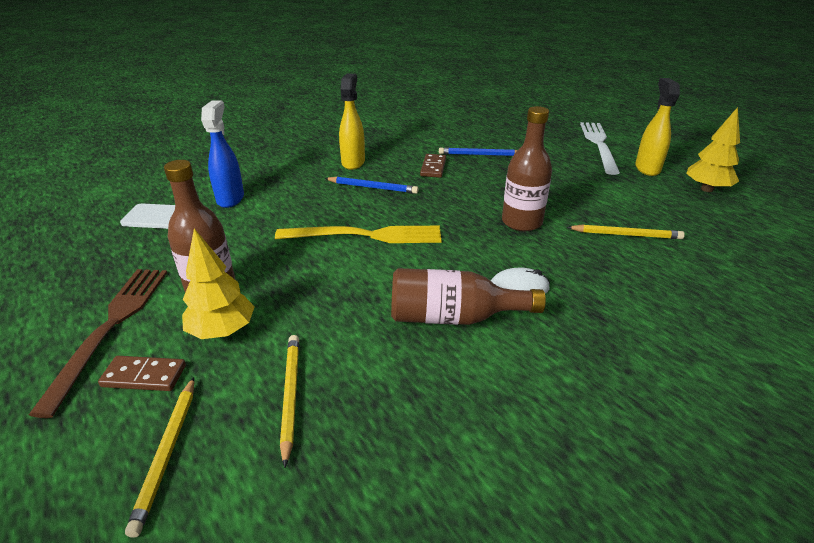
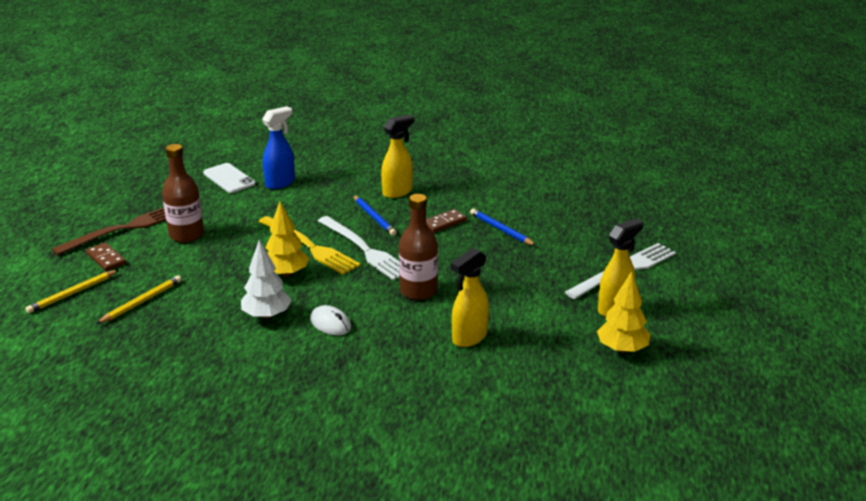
camera: 45 degrees right, 5 degrees down
(222, 331) = (161, 257): yellow tree -> yellow tree (286, 274)
(416, 214) = (364, 249): none -> white fork
(453, 317) = (267, 315): brown bottle -> white tree
(626, 235) = (469, 338): yellow pencil -> yellow spray bottle

